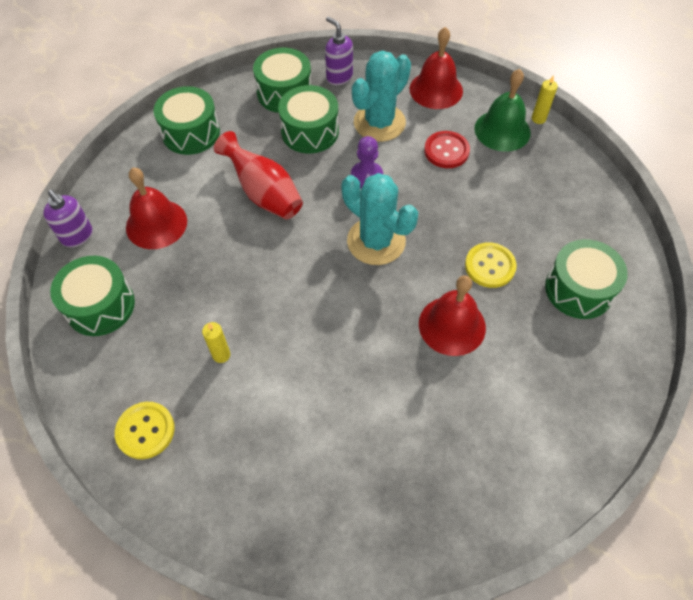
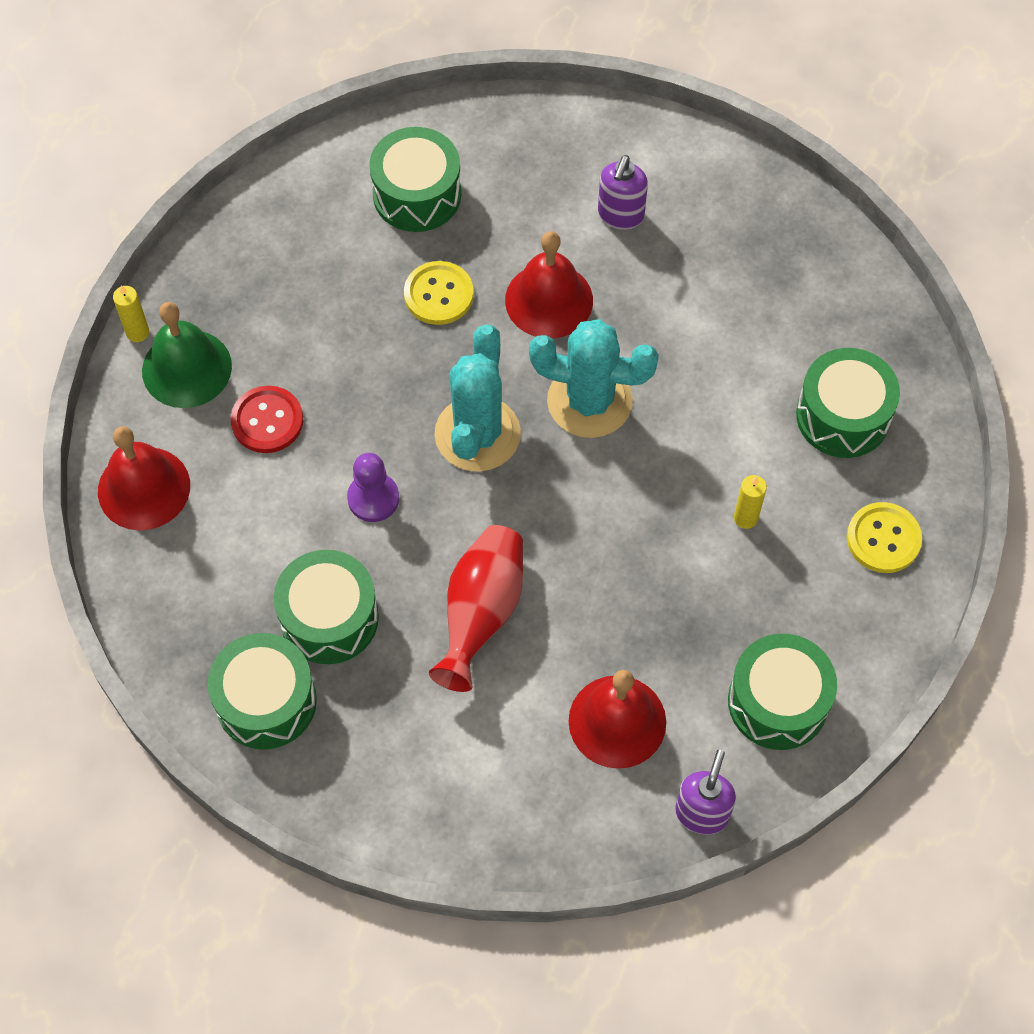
camera: 120 degrees left, 5 degrees up
(191, 133) = (427, 788): green drum -> green drum (843, 416)
(339, 77) = (186, 639): purple soap dispenser -> purple soap dispenser (620, 215)
(379, 123) = (258, 532): turquoise cactus -> turquoise cactus (589, 401)

